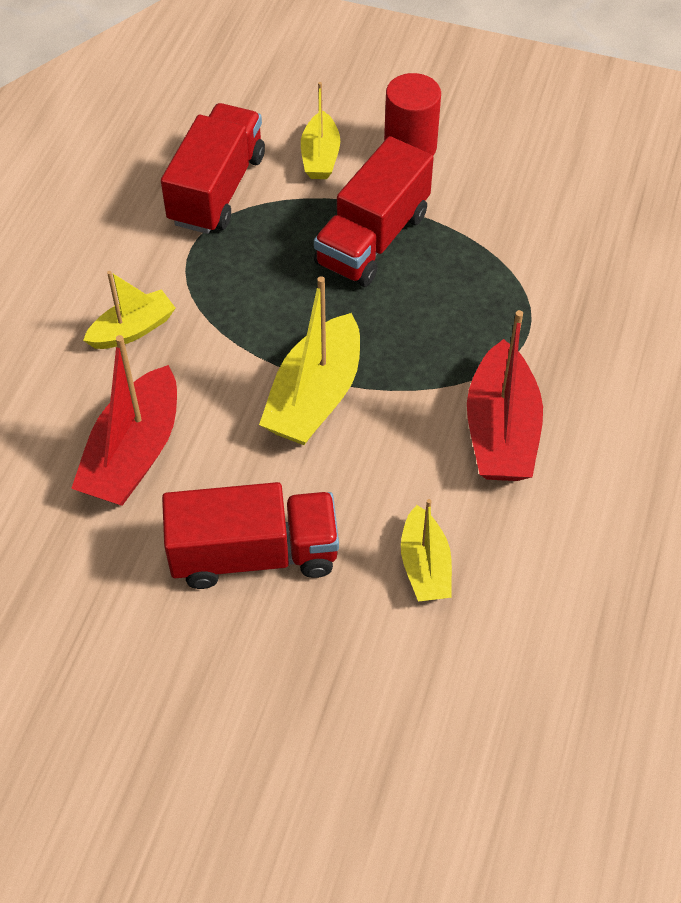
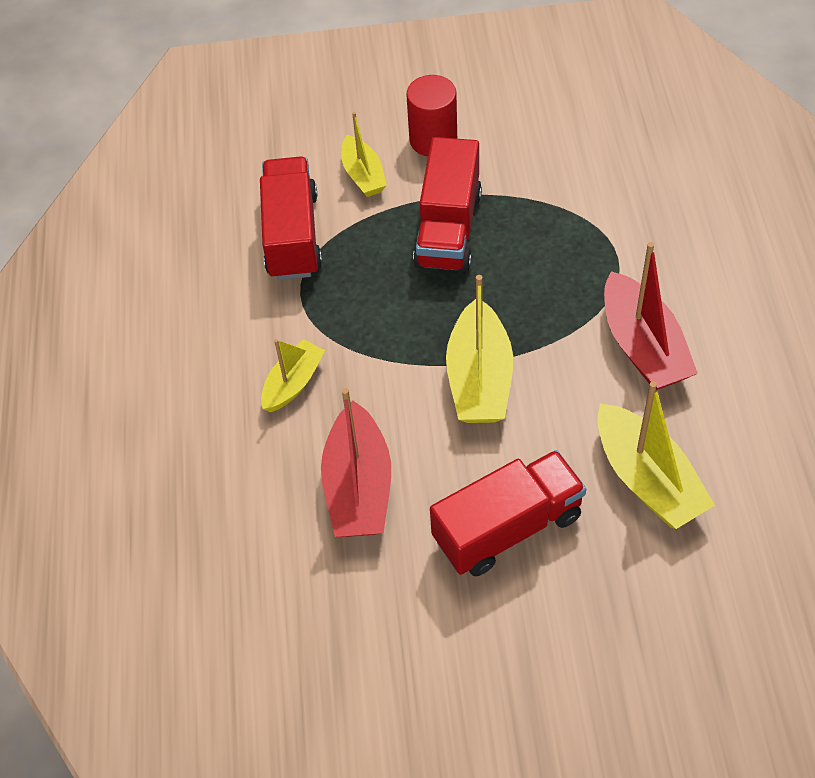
camera: 20 degrees left, 0 degrees up
(425, 566) = (647, 479): yellow boat -> yellow boat, size x1.64

